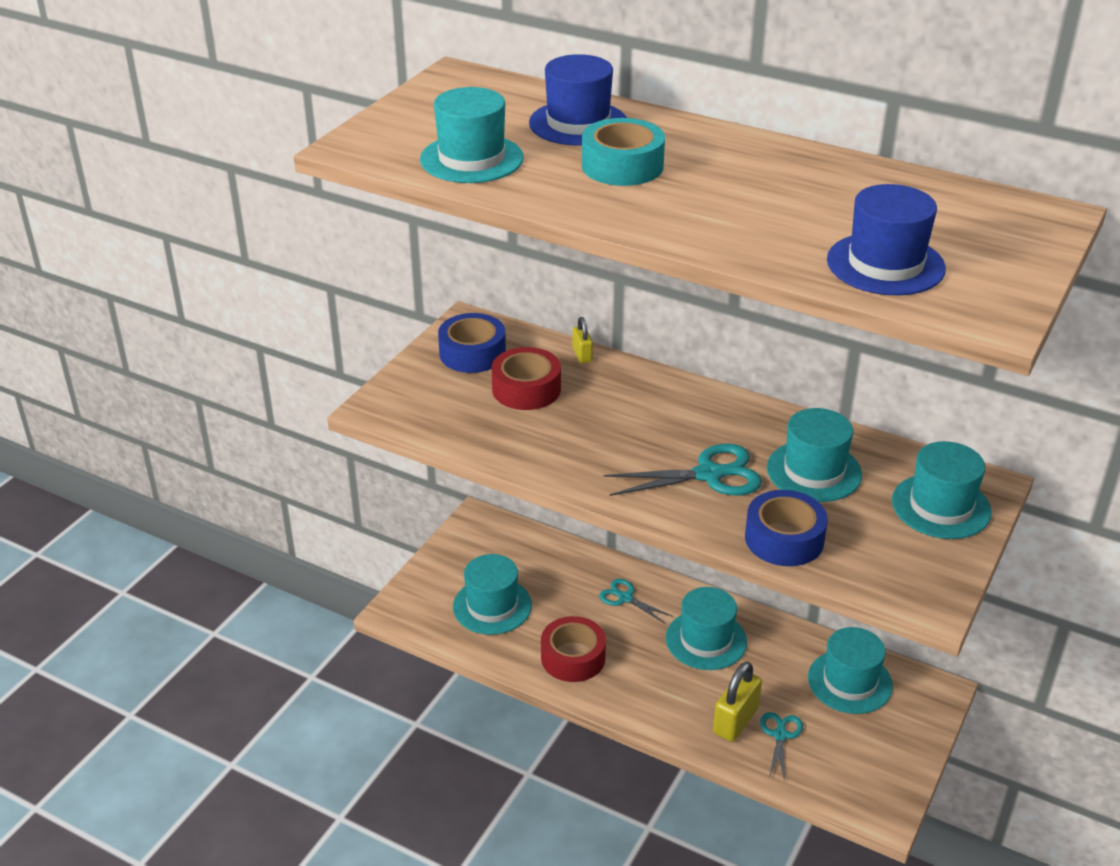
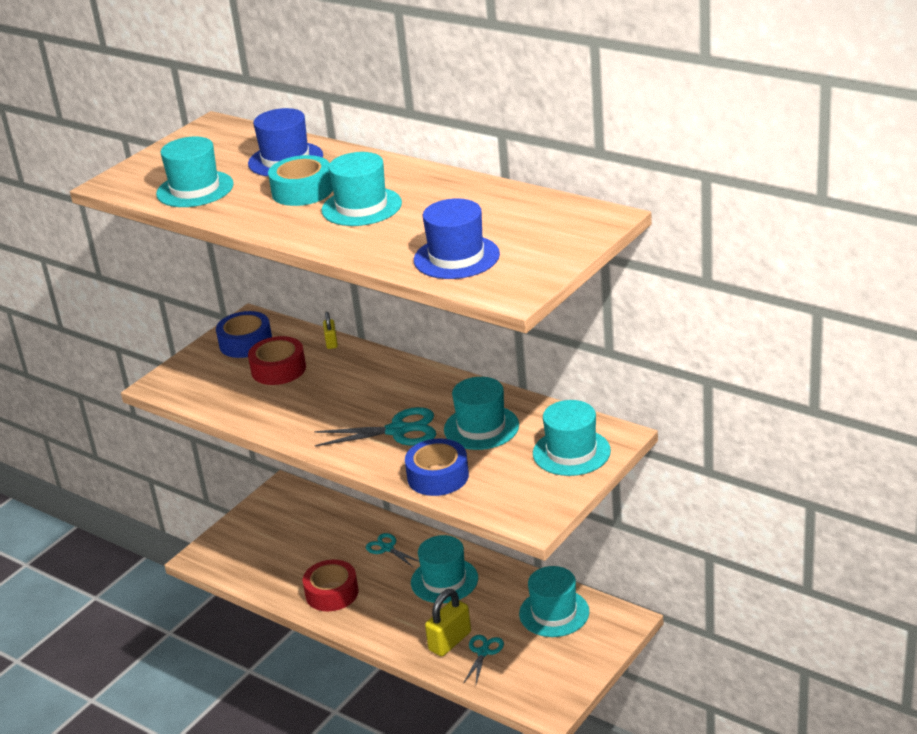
camera: 10 degrees right, 5 degrees down
(492, 606) = (277, 554): turquoise hat -> turquoise hat (361, 207)

